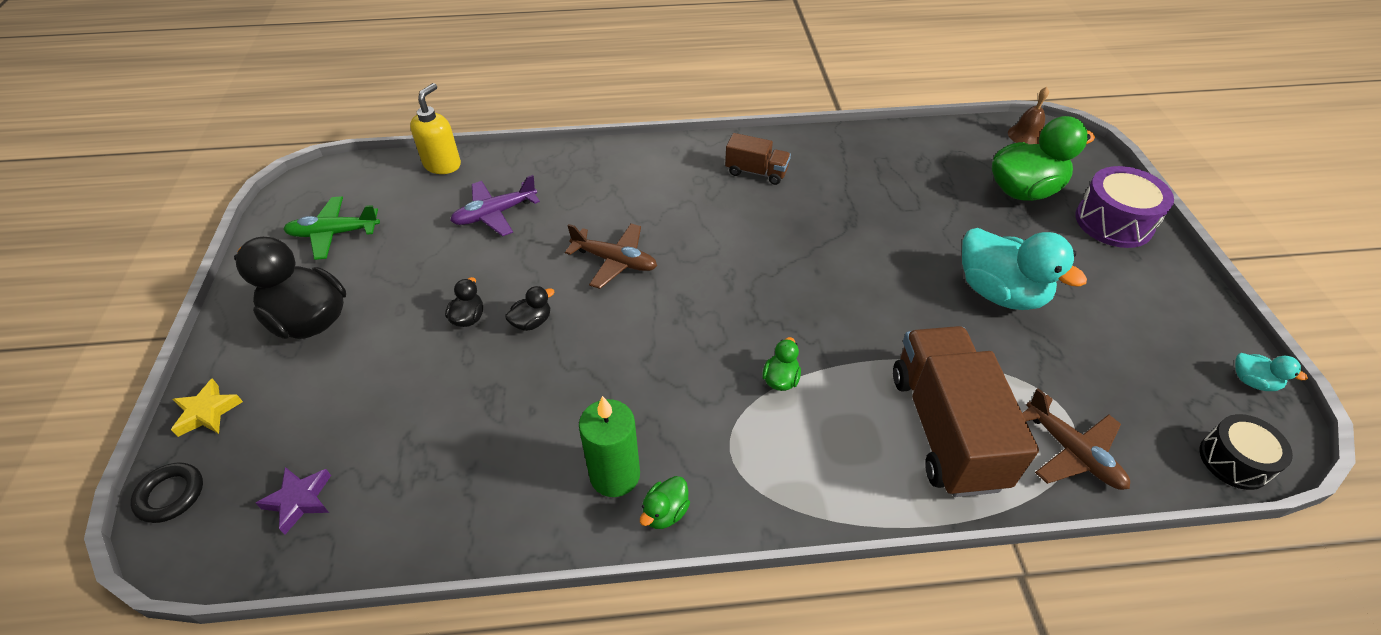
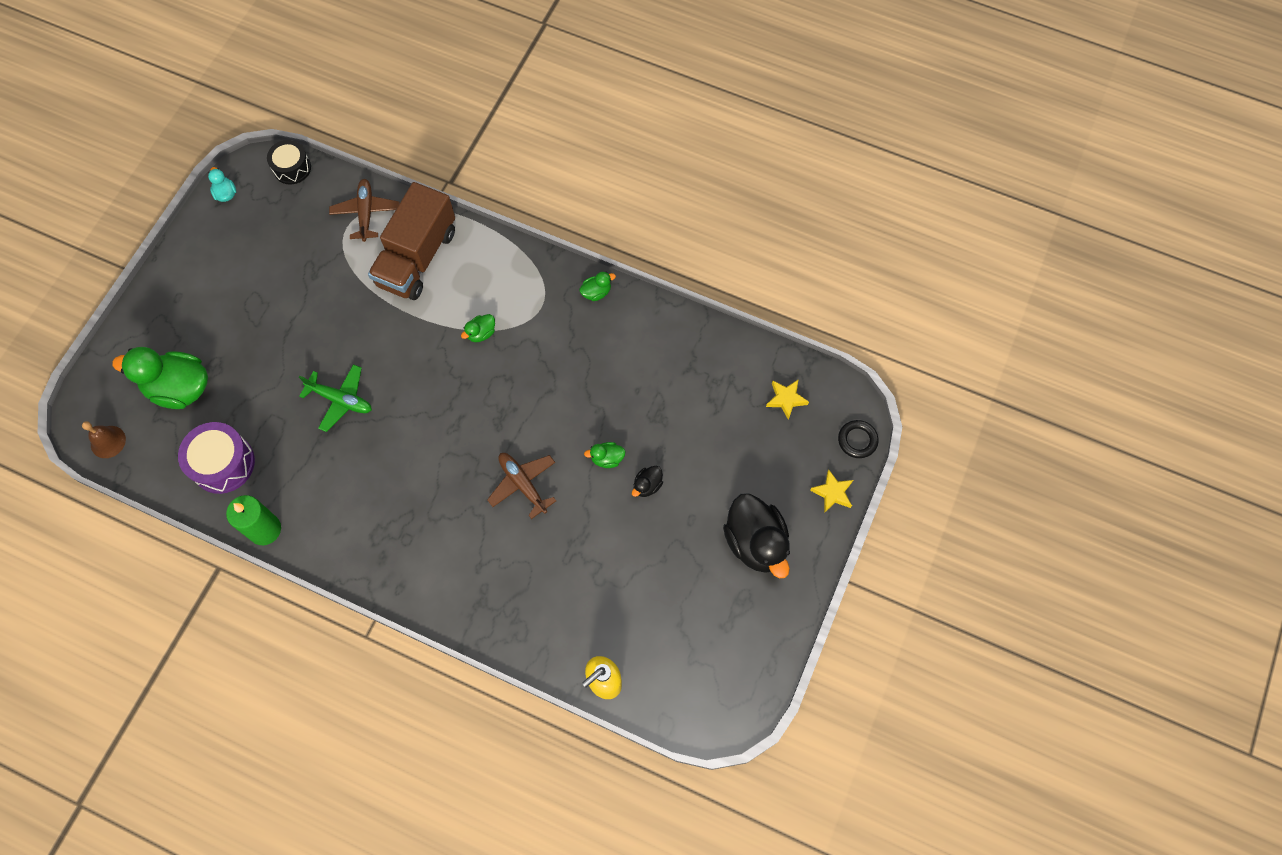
camera: 150 degrees left, 20 degrees up
(299, 500) = (786, 399): purple star -> yellow star
(334, 233) = (718, 633): green plane -> green plane (340, 400)
(495, 214) = (586, 587): purple plane -> none
(532, 322) = (607, 459): black duck -> green duck
(615, 475) = (611, 325): green candle -> green candle (265, 529)
(756, 172) = (355, 522): brown truck -> none
(1000, 293) = (295, 318): turquoise duck -> none
(1113, 222) = (155, 328): purple drum -> purple drum (223, 463)

